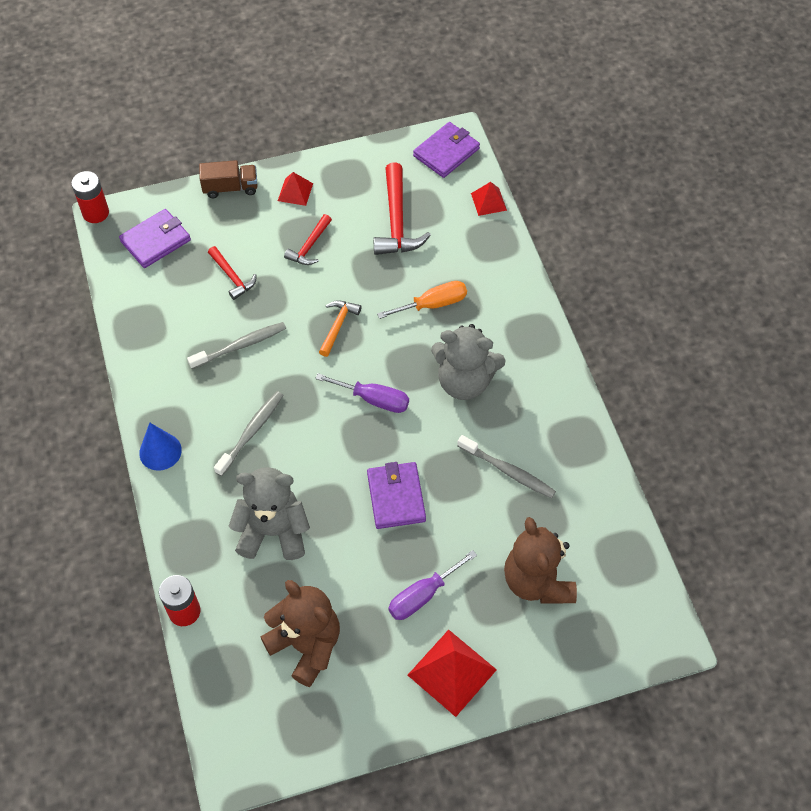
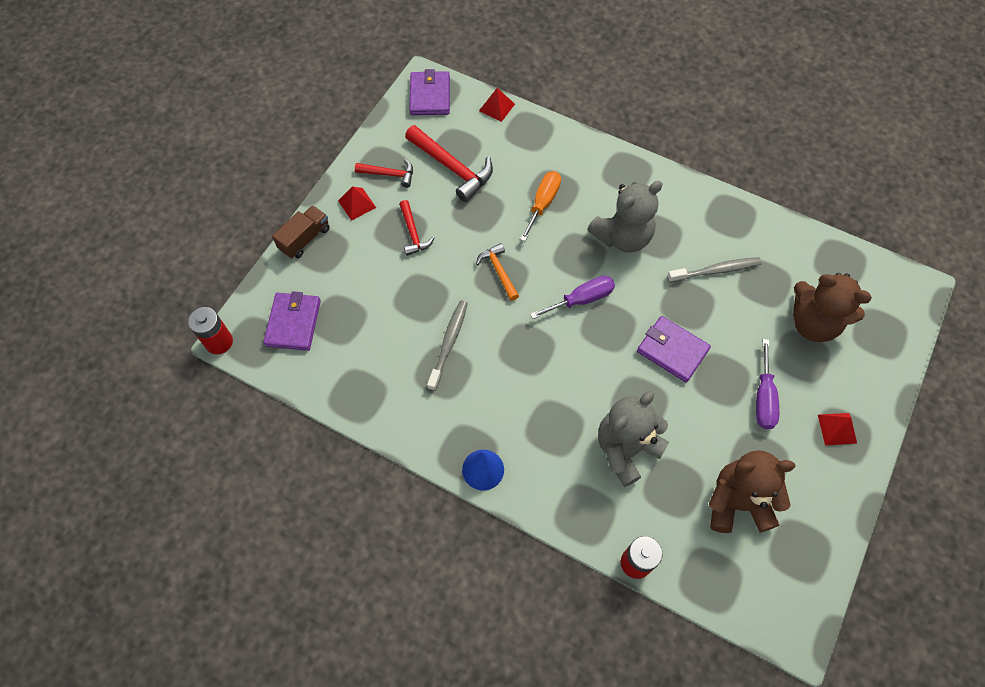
camera: 45 degrees left, 5 degrees up
(232, 277) = (383, 300): red hammer -> red hammer (389, 174)
(251, 432) = (529, 396): grey toothbrush -> none
(452, 672) = (837, 429): red pyramid -> red pyramid, size x0.57

